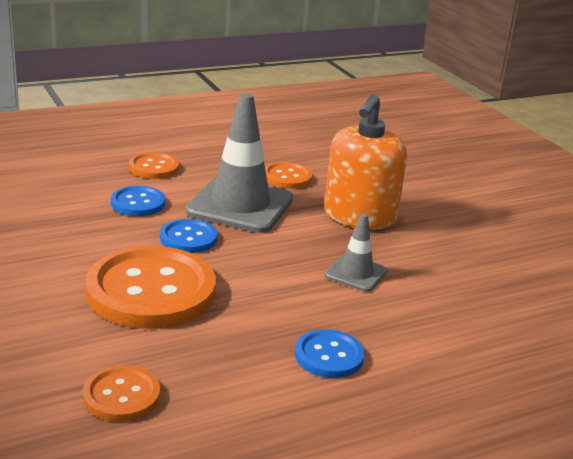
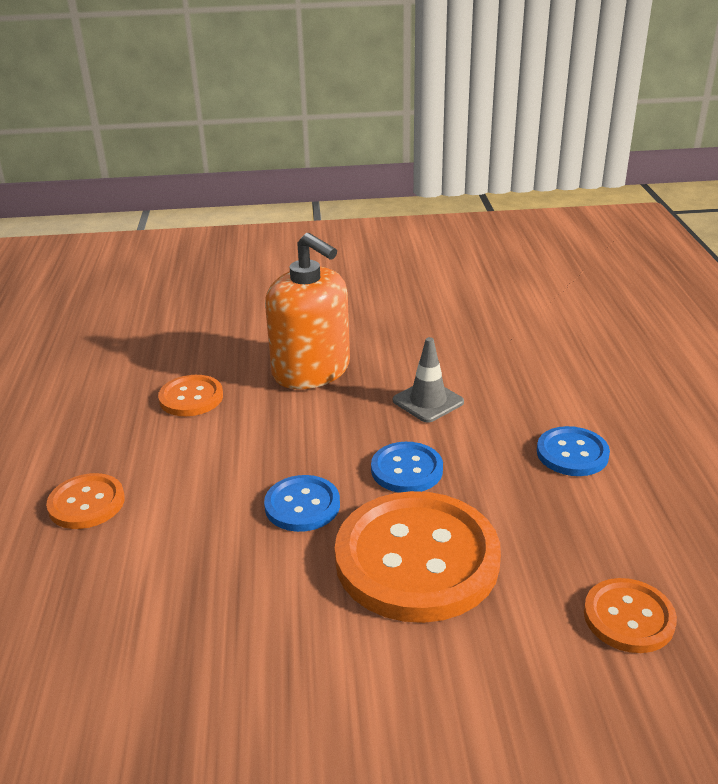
camera: 65 degrees left, 5 degrees up
(138, 203) = (184, 535): blue button -> blue button (407, 470)
(240, 205) = (241, 448): grey traffic cone -> none

